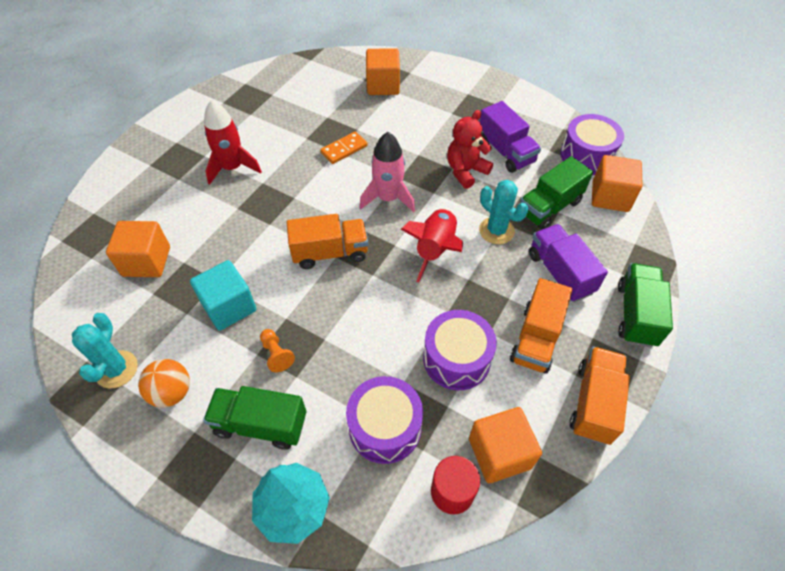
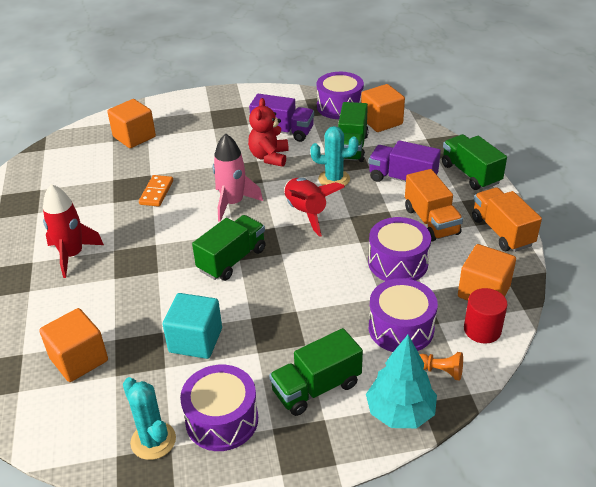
camera: 40 degrees left, 15 degrees down
(172, 392) = (222, 420): orange ball -> purple drum
(276, 354) = (273, 342): orange pawn -> orange pawn (440, 371)
(330, 253) = (232, 260): orange truck -> green truck

